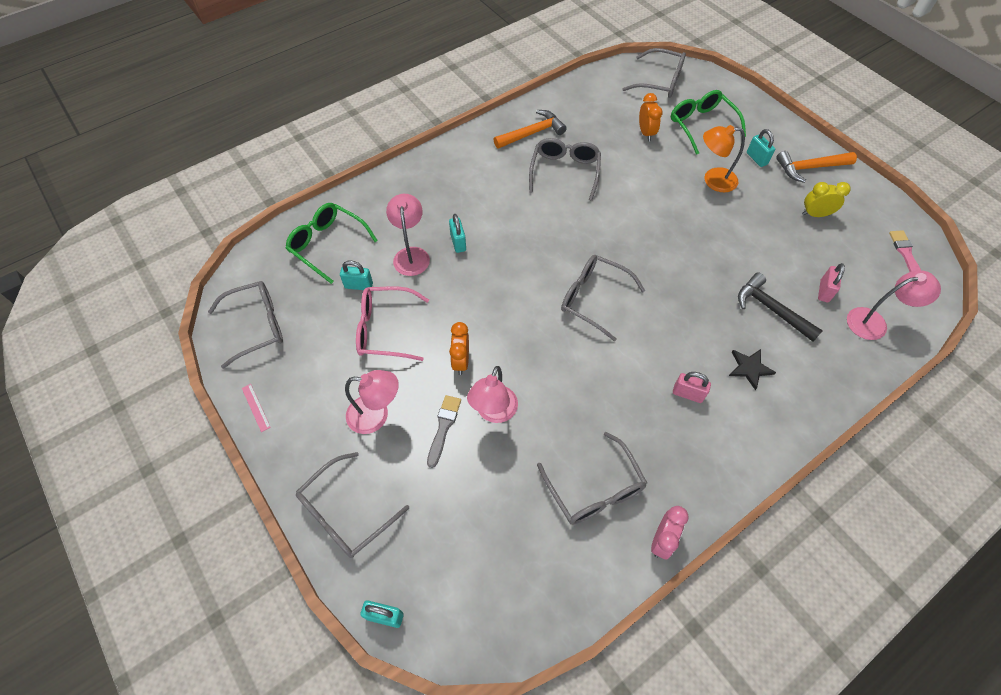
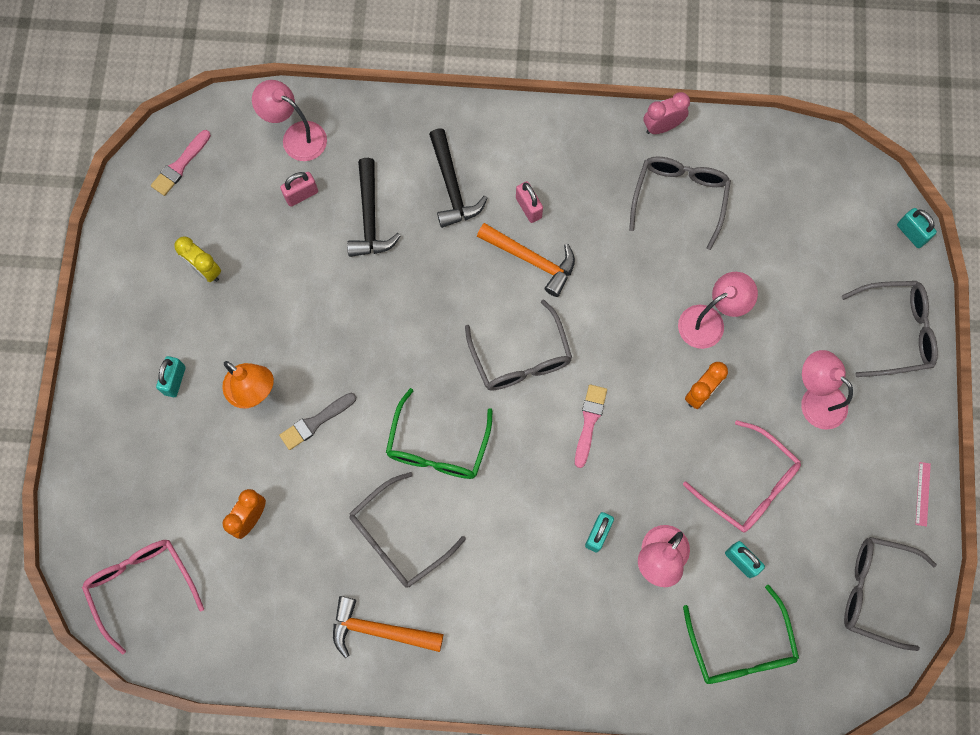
camera: 140 degrees left, 15 degrees up
(443, 427) = (764, 342): grey brush -> grey brush (315, 422)
(517, 294) = (589, 422): none -> pink brush
(659, 81) = (142, 586): grey glasses -> pink glasses
(701, 125) = (176, 475): green glasses -> green glasses (438, 446)
(749, 368) = (452, 186): black star -> black hammer
(810, 168) = (136, 323): orange hammer -> orange hammer (531, 259)

